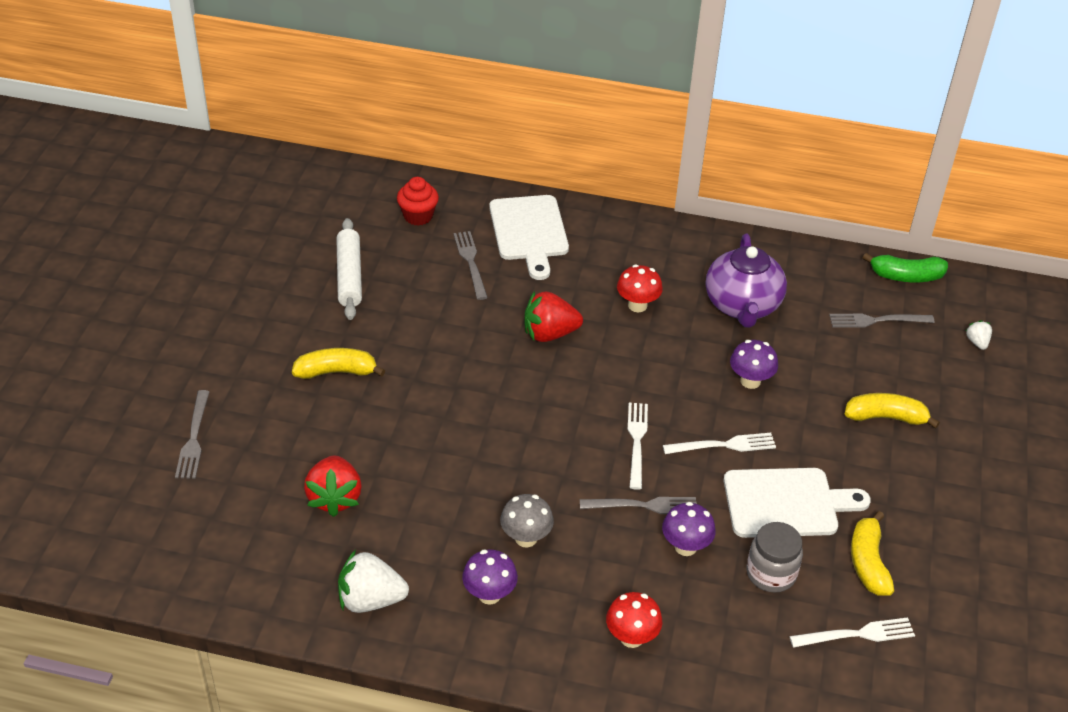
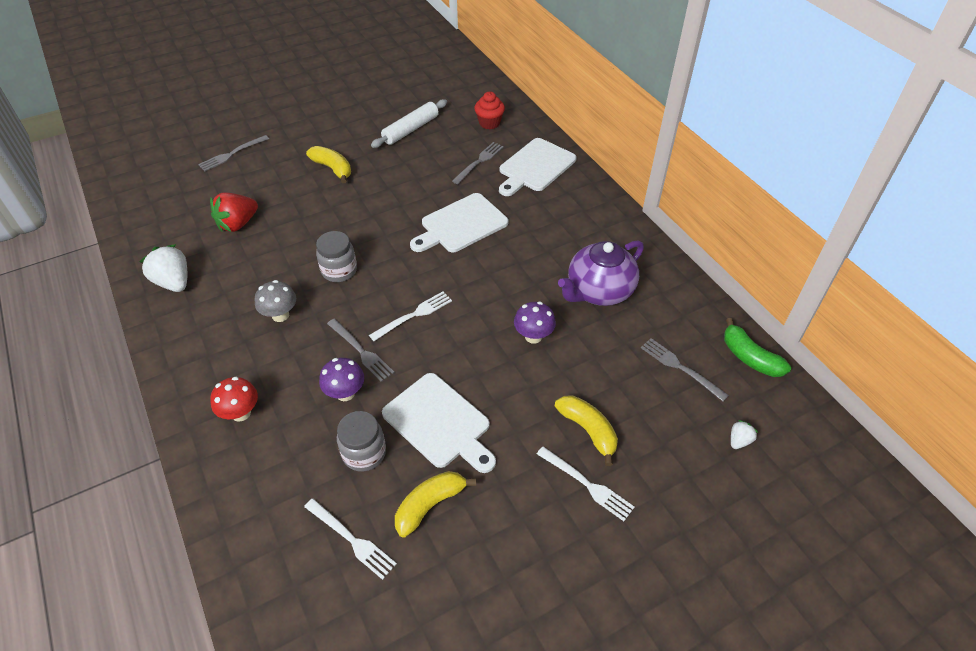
camera: 50 degrees right, 5 degrees up
(489, 594) = (220, 327): purple mushroom -> none
(511, 458) = (339, 271): none -> grey jar
(549, 334) = (461, 224): red strawberry -> white cutting board
(637, 305) = (534, 245): red mushroom -> none
(724, 445) = (458, 358): white fork -> white fork (588, 485)

